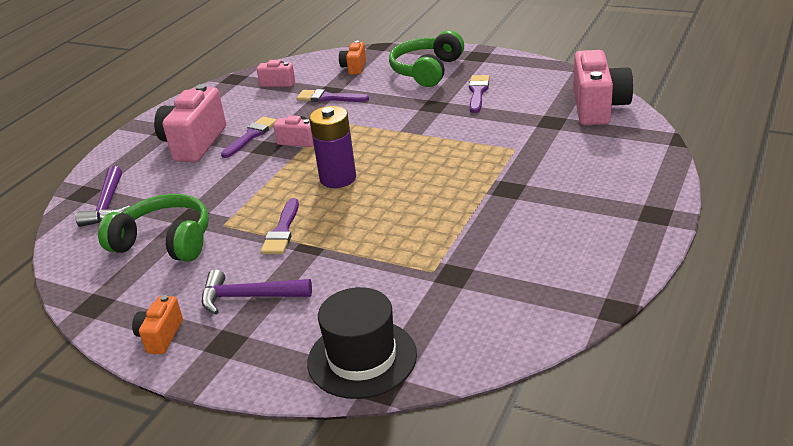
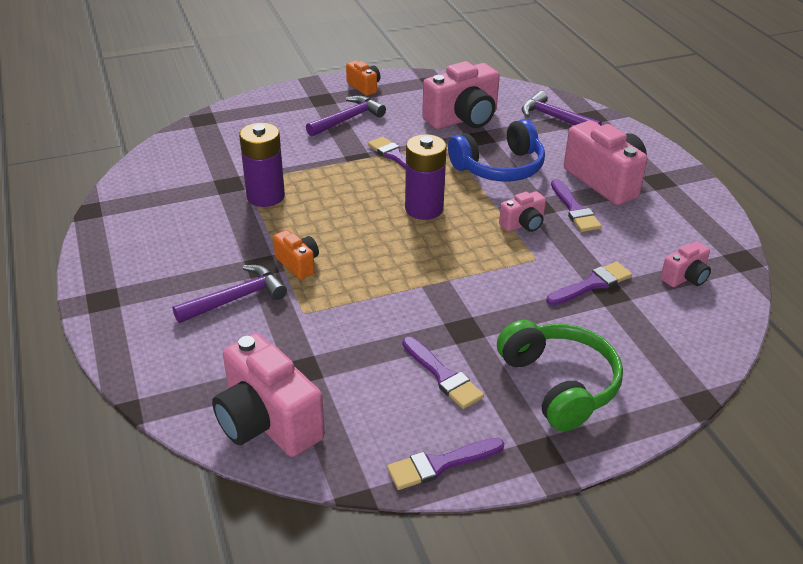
camera: 130 degrees right, 5 degrees up
(165, 241) = (463, 119): green headphones -> pink camera
(231, 184) = (499, 167): none -> blue headphones
(354, 67) = (653, 343): orange camera -> orange camera (298, 264)
(362, 358) = (231, 124): black hat -> none
(437, 245) = (265, 196): none -> purple battery
(529, 66) = (440, 464): none -> purple brush
(551, 174) = (236, 299): none -> purple hammer

